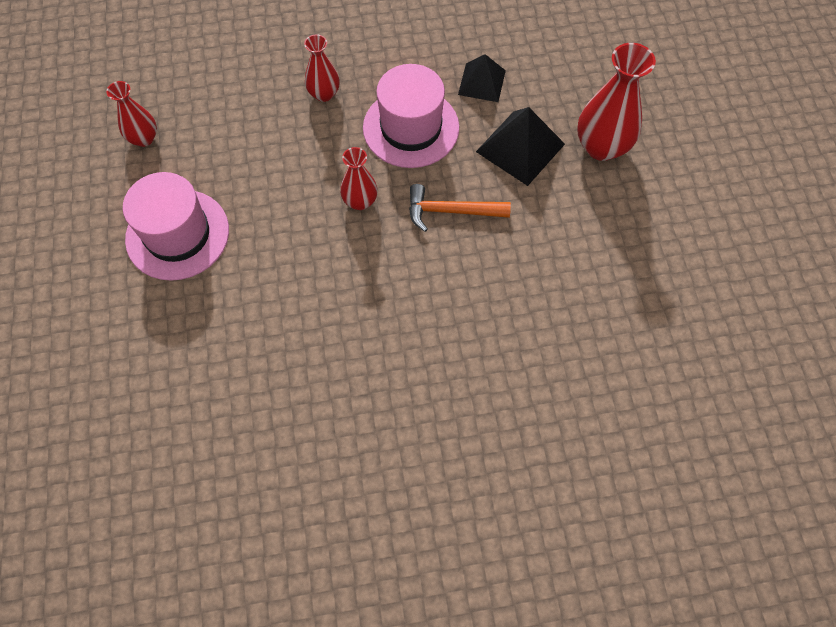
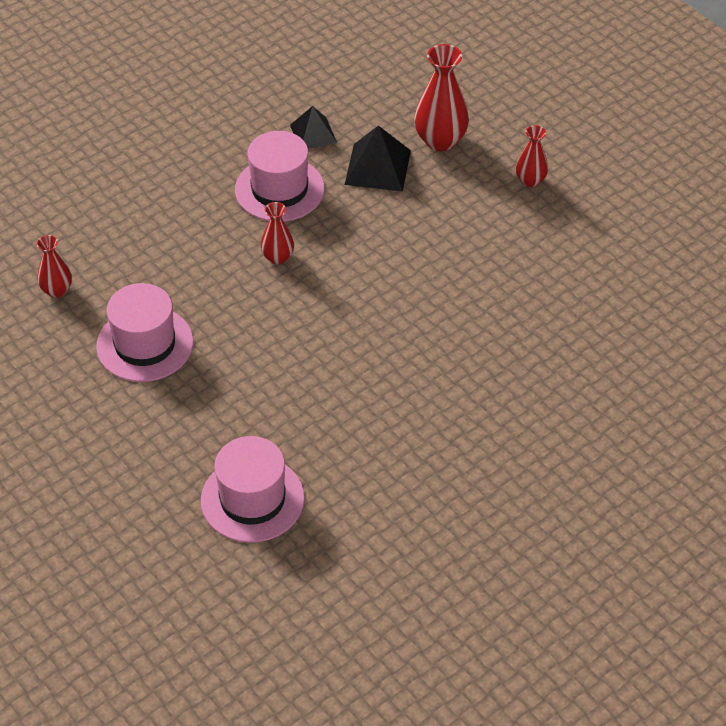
camera: 30 degrees left, 15 degrees down
(152, 467) = (252, 499): none -> pink hat
(324, 94) = (187, 194): red vase -> red vase (530, 180)
(450, 211) = (355, 234): orange hammer -> none

